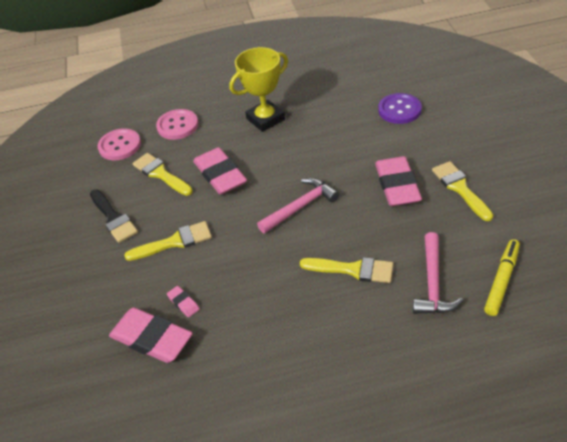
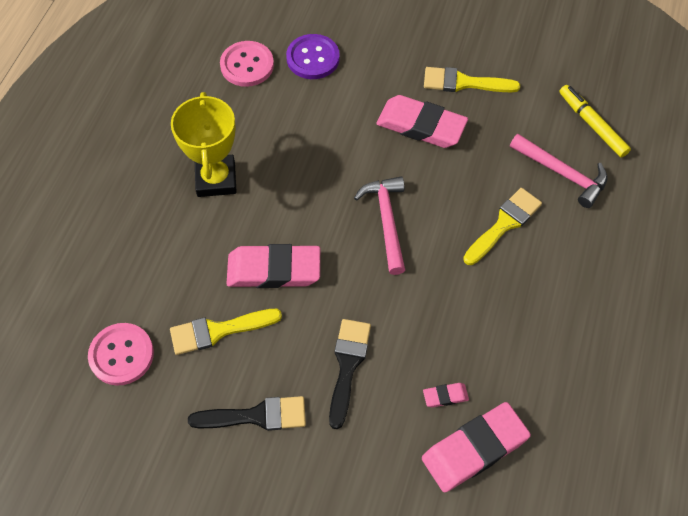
camera: 65 degrees left, 15 degrees up
(175, 242) = (347, 365): yellow brush -> black brush
(177, 126) = (142, 273): pink button -> pink button (247, 65)

